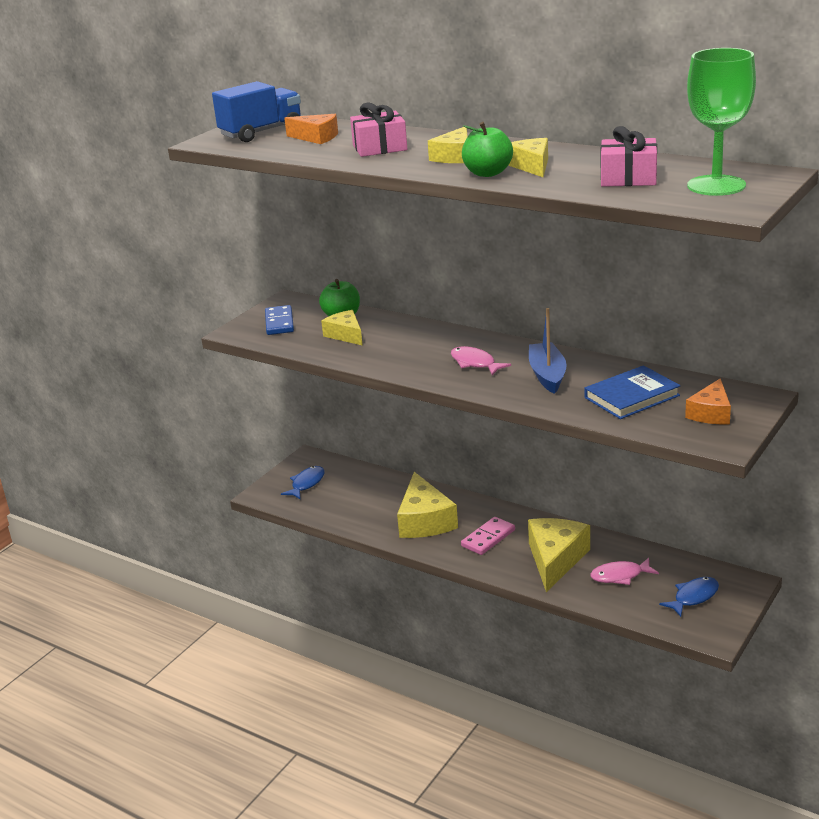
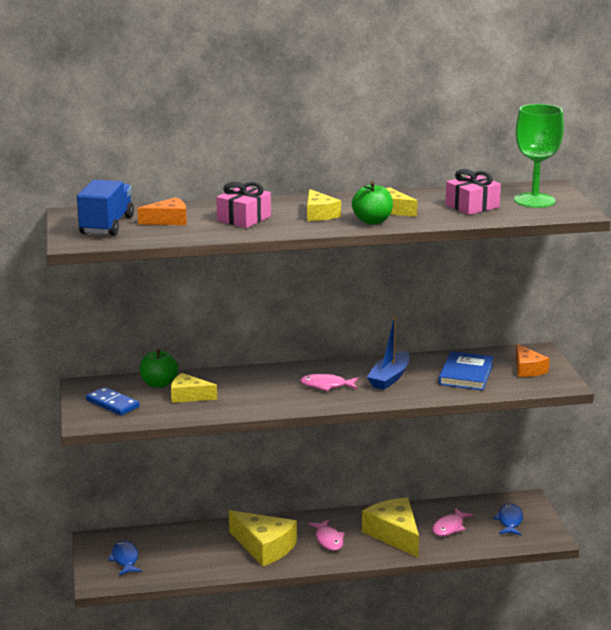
camera: 45 degrees left, 5 degrees down
(488, 538) = (328, 540): pink domino -> pink fish
(547, 375) = (389, 378): blue boat -> blue boat turned 105 degrees counterclockwise

